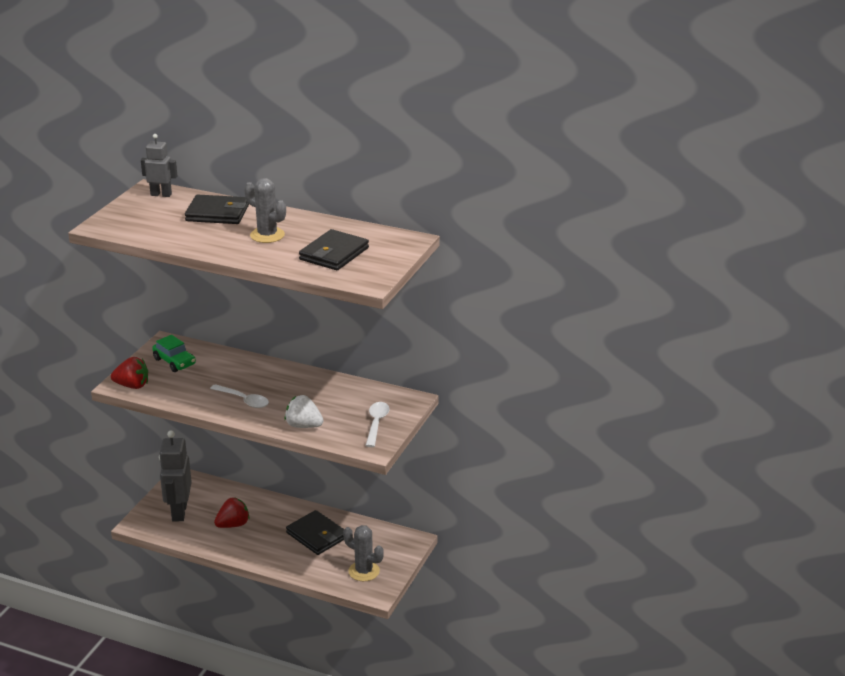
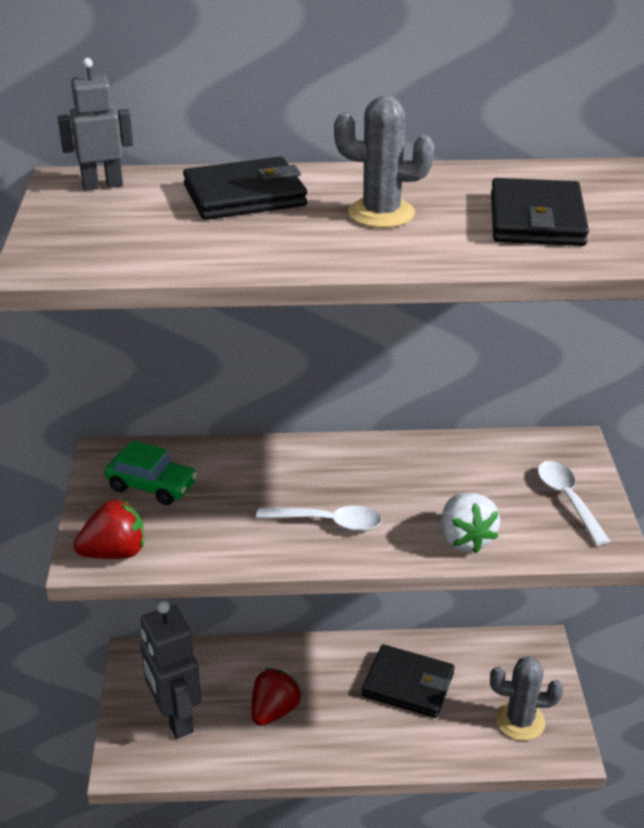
camera: 25 degrees left, 5 degrees up
(303, 426) = (465, 539): white strawberry -> white strawberry turned 105 degrees counterclockwise

